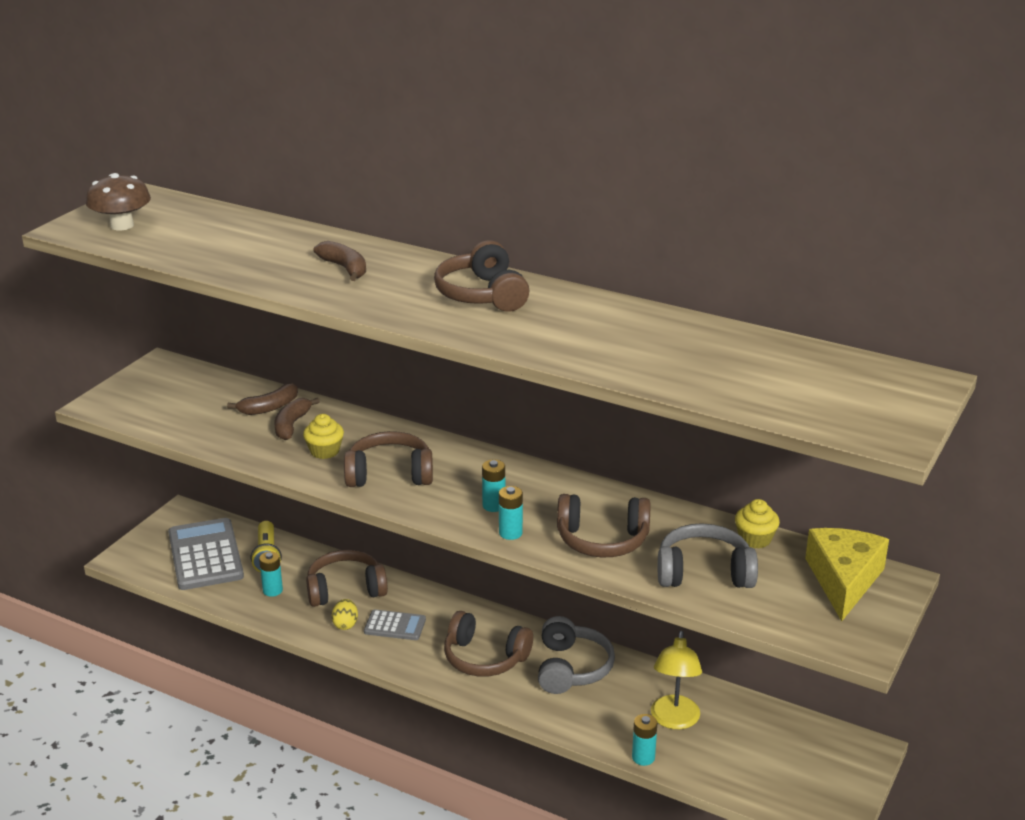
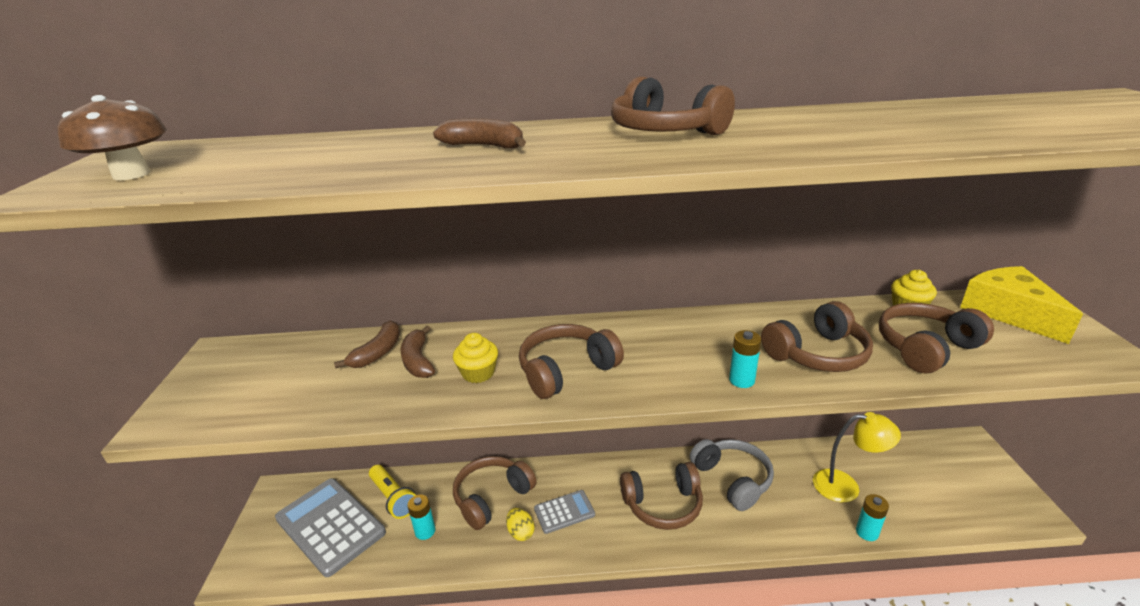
camera: 30 degrees left, 0 degrees up
(493, 505) = (693, 361): turquoise battery -> none
(674, 720) = (846, 486): yellow lamp -> yellow lamp turned 60 degrees counterclockwise
(704, 572) = (925, 348): grey headphones -> brown headphones

